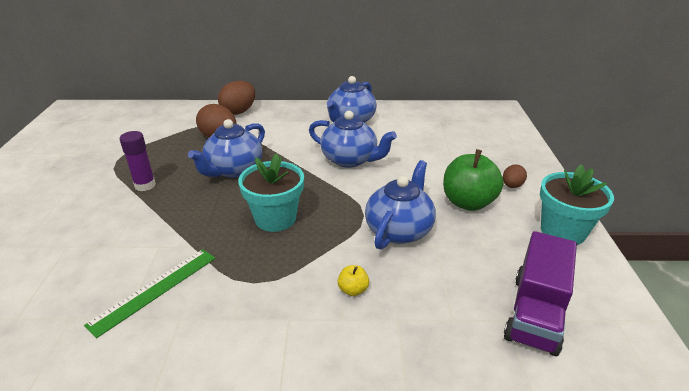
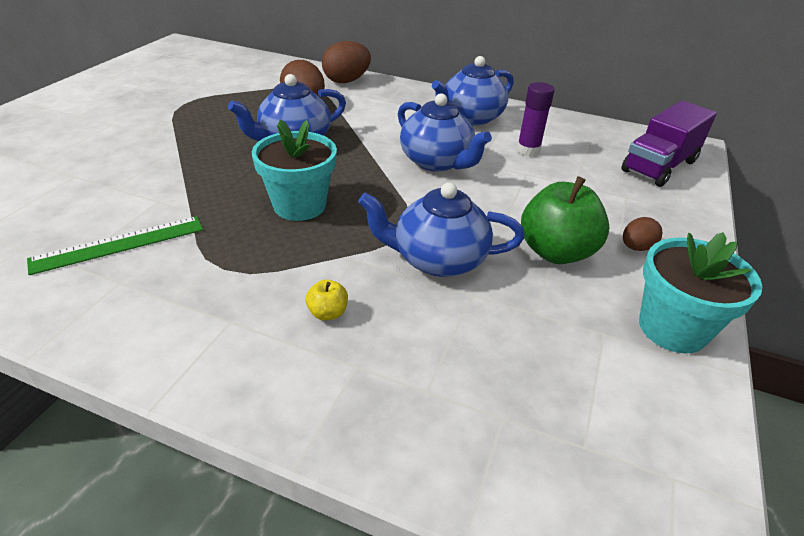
camera: 20 degrees right, 5 degrees up
(145, 185) = (191, 135): purple glue stick -> purple glue stick (528, 150)
(399, 230) = (438, 260): blue teapot -> blue teapot turned 135 degrees counterclockwise
(535, 313) = (550, 423): purple truck -> purple truck (659, 166)

